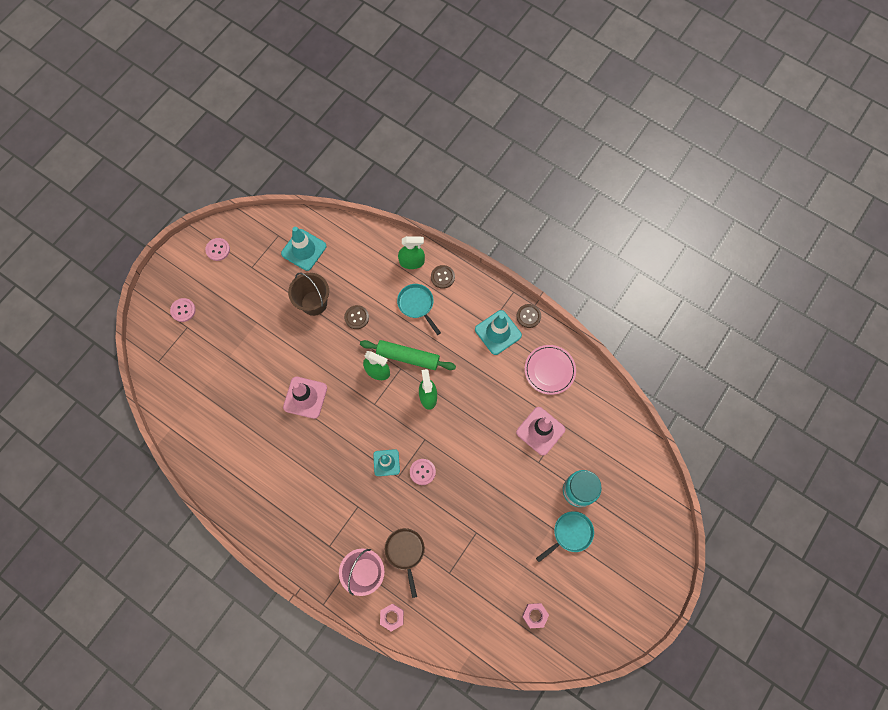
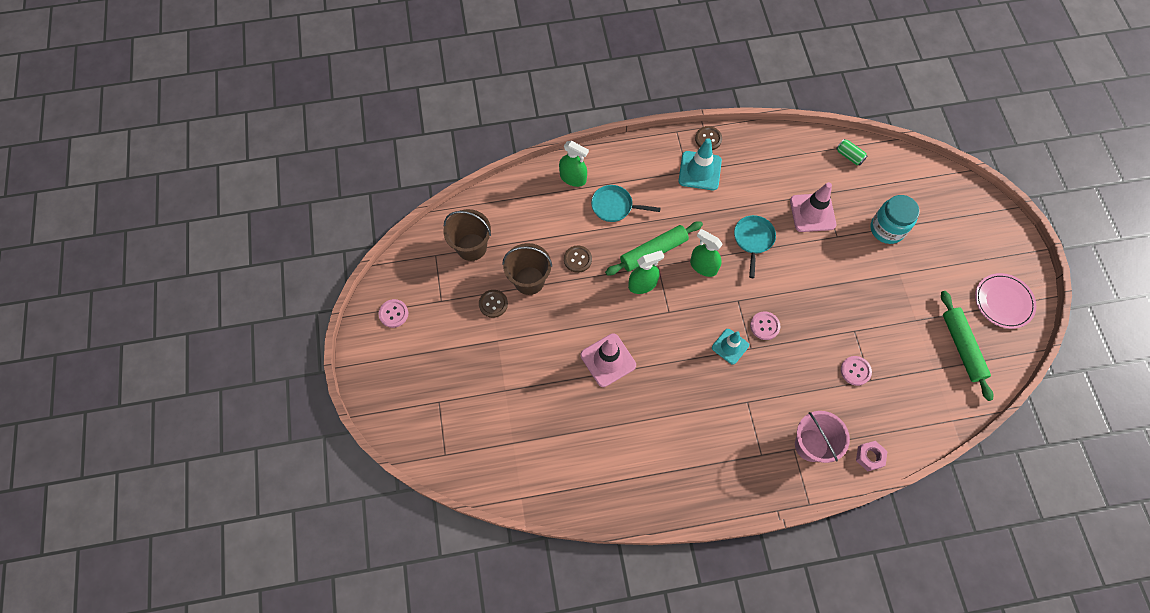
camera: 45 degrees left, 5 degrees down
(183, 310) = (419, 391): pink button -> pink button (855, 371)
(304, 250) = (471, 247): turquoise traffic cone -> brown bucket
(405, 552) = (822, 398): brown pan -> none
(412, 262) = (573, 178): green spray bottle -> green spray bottle turned 75 degrees clockwise
(442, 277) = (610, 168): brown button -> brown button (493, 304)
(534, 615) = (962, 347): pink nut -> green rolling pin
(549, 370) = (768, 163): pink plate -> pink plate (1003, 302)
(570, 534) = (917, 265): turquoise pan -> turquoise pan (753, 240)
(612, 417) = (849, 156): none -> green can

